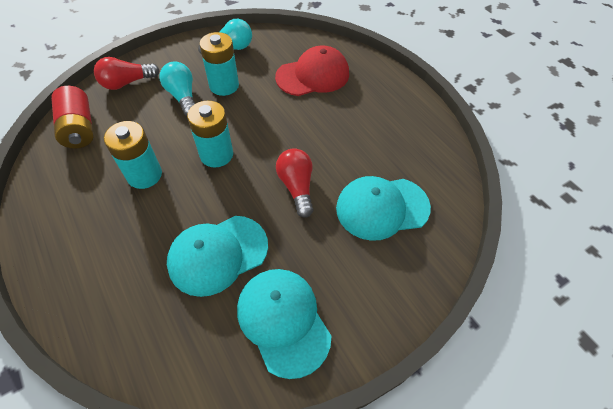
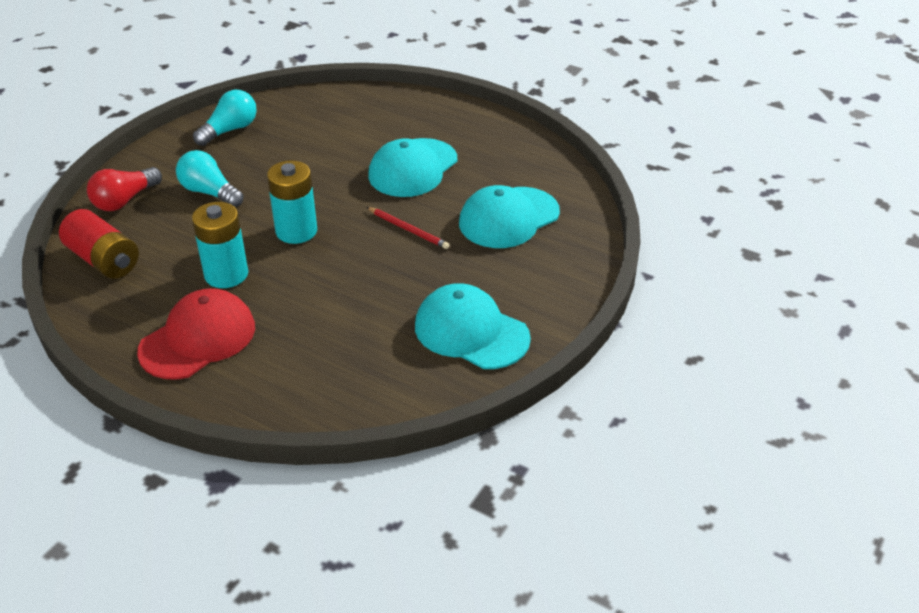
camera: 25 degrees left, 15 degrees down
(218, 254) = (366, 309): turquoise cap -> turquoise cap (413, 168)
(224, 85) = (252, 168): turquoise battery -> none
(297, 187) = (408, 230): red light bulb -> red pencil
(313, 75) = (352, 128): red cap -> red cap (198, 339)

